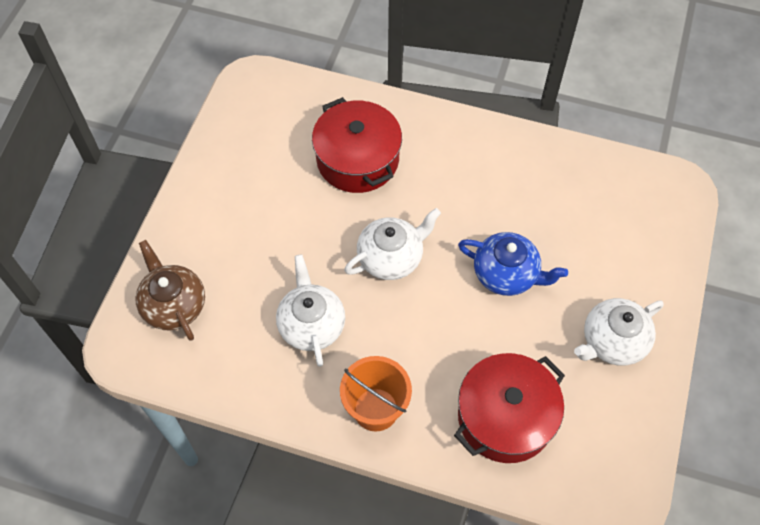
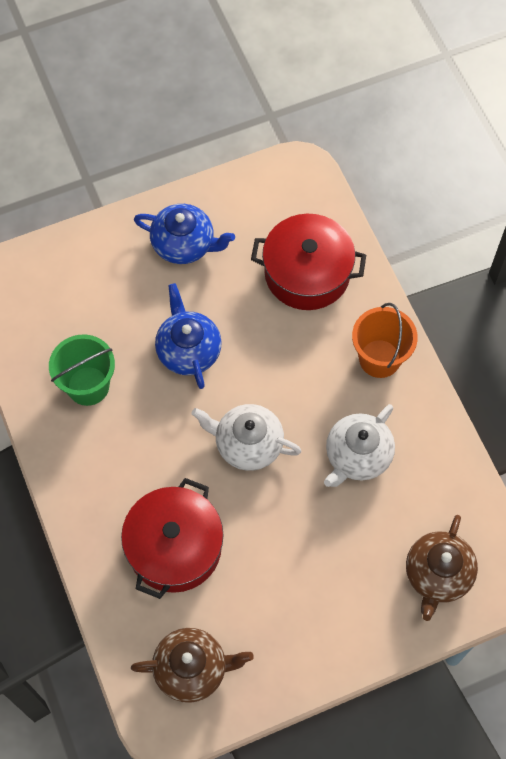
camera: 130 degrees left, 5 degrees up
(268, 115) = (192, 669): none -> brown teapot
(532, 189) = (88, 386): none -> green bucket
(612, 341) = (184, 244): white teapot -> blue teapot

